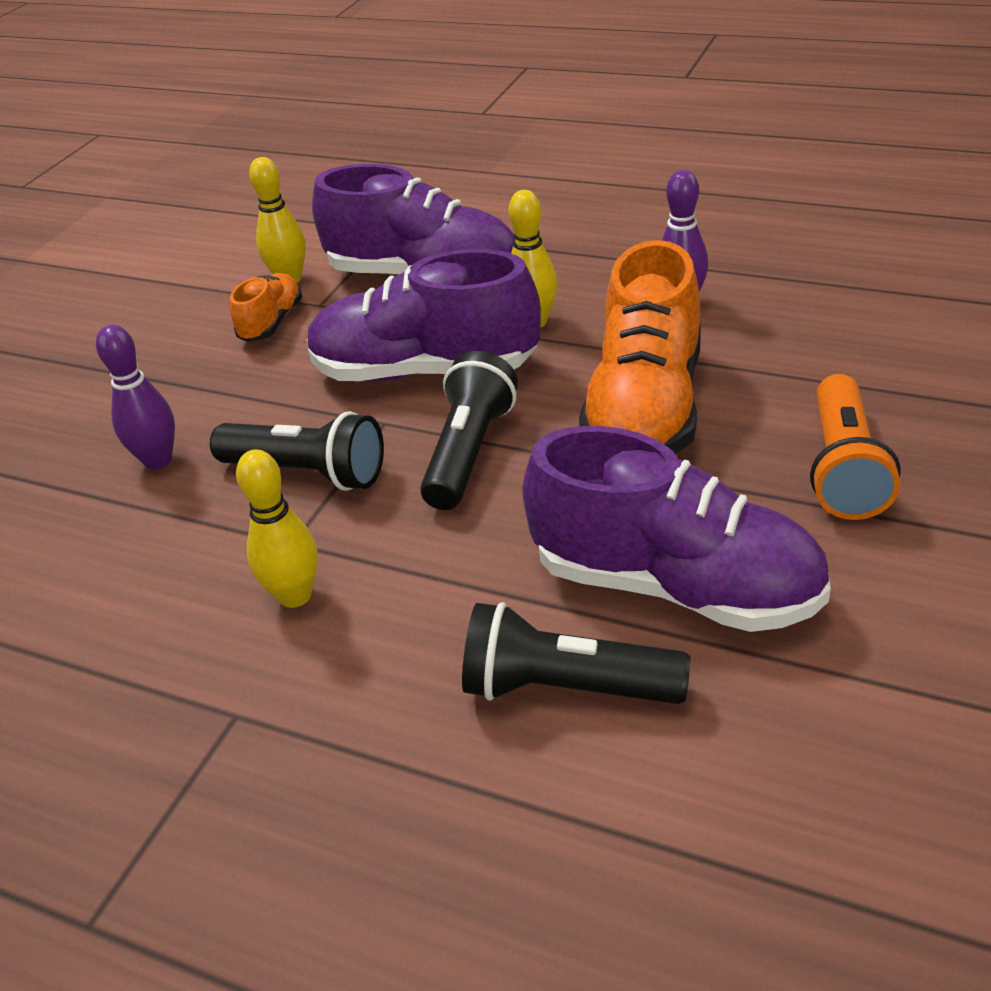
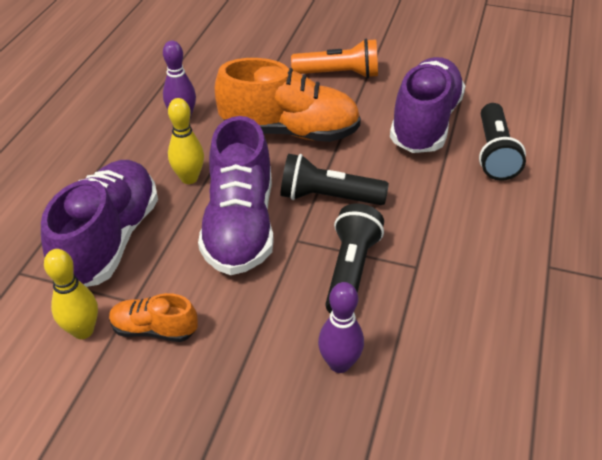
camera: 100 degrees left, 5 degrees up
(295, 595) = (460, 257): yellow bowling pin -> none

